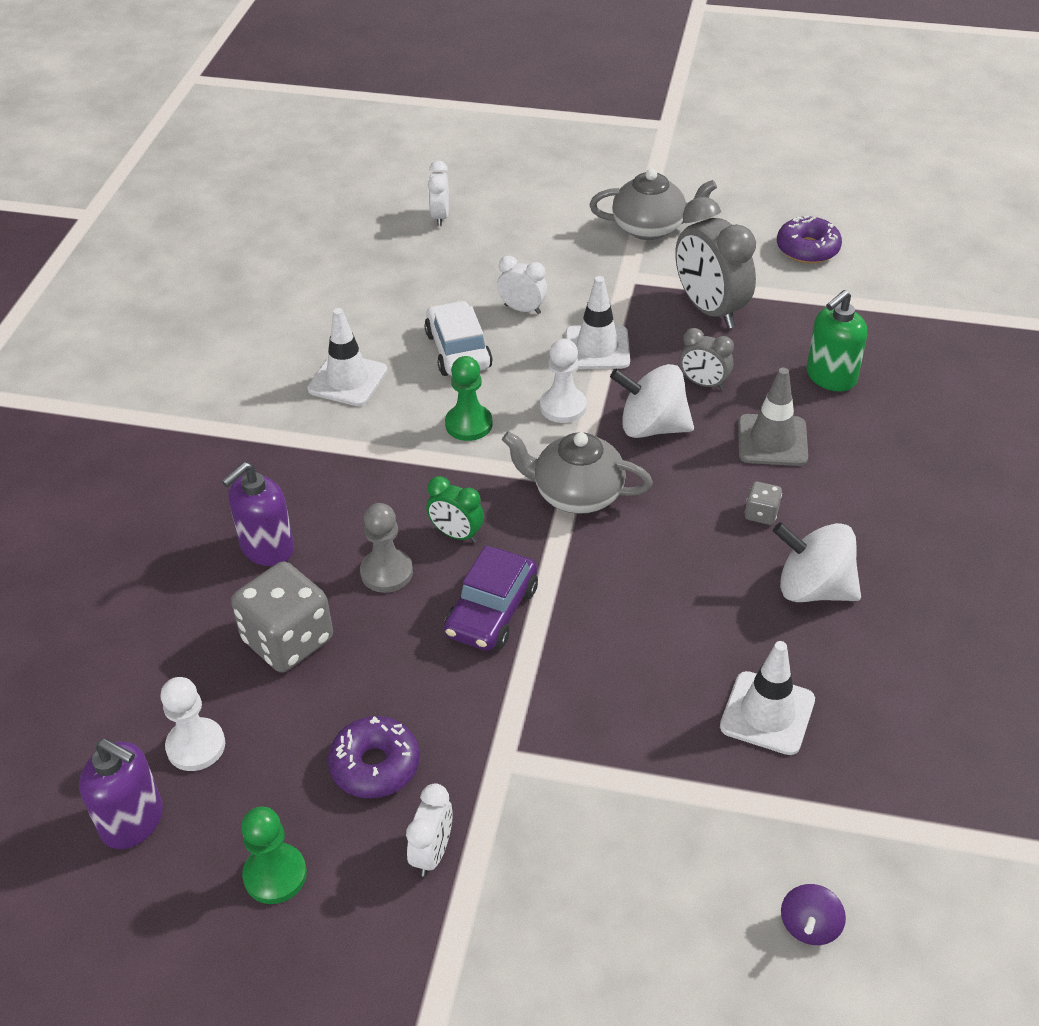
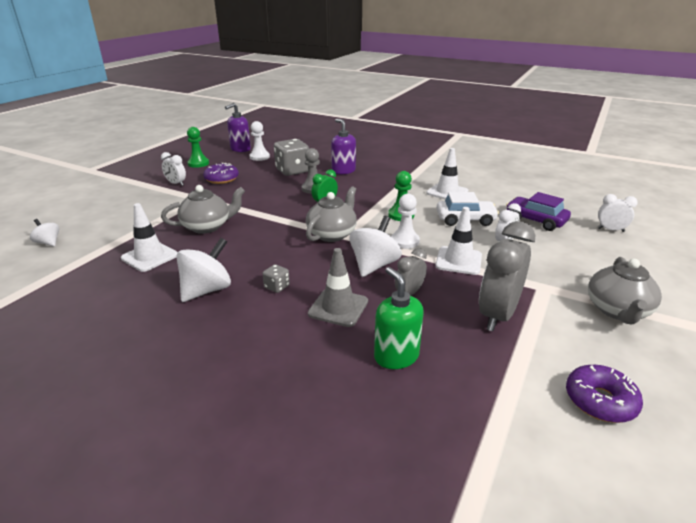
camera: 105 degrees right, 15 degrees down
(491, 611) = (273, 205): purple car -> purple car (535, 220)
(624, 680) = (207, 226): none -> grey teapot
(710, 310) = (497, 315): grey clock -> grey clock turned 45 degrees counterclockwise
(809, 926) = (48, 243): purple spinning top -> white spinning top

